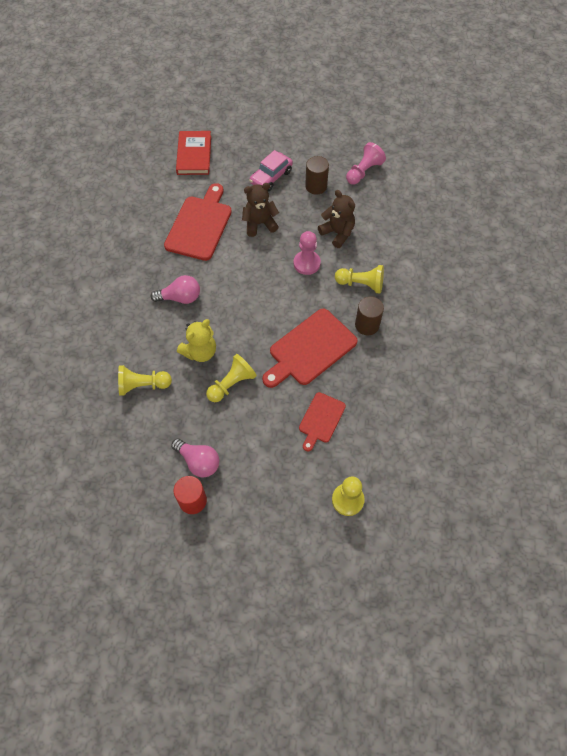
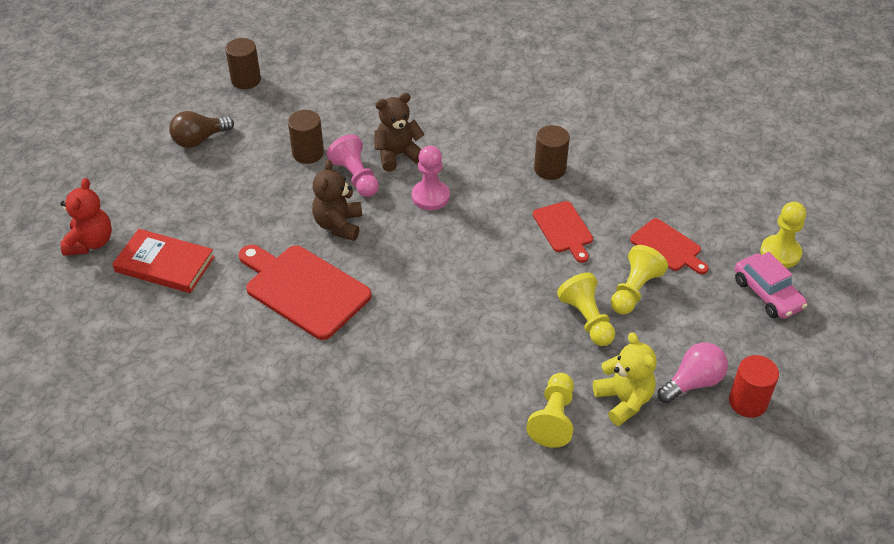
camera: 70 degrees left, 15 degrees down
(180, 297) = (422, 341): pink light bulb -> none
(197, 117) = (90, 242): none -> red teddy bear
(200, 352) = (523, 341): yellow teddy bear -> yellow teddy bear (624, 400)
(271, 177) = (263, 192): pink car -> pink car (767, 294)
(302, 130) = (199, 140): none -> brown light bulb
(310, 349) = (564, 229): red cutting board -> red cutting board, size x0.58
(361, 284) = (487, 157): yellow pawn -> yellow pawn (634, 290)
(363, 171) = (312, 104): pink pawn -> pink pawn (356, 177)
(368, 130) = (246, 80): none -> brown cylinder

